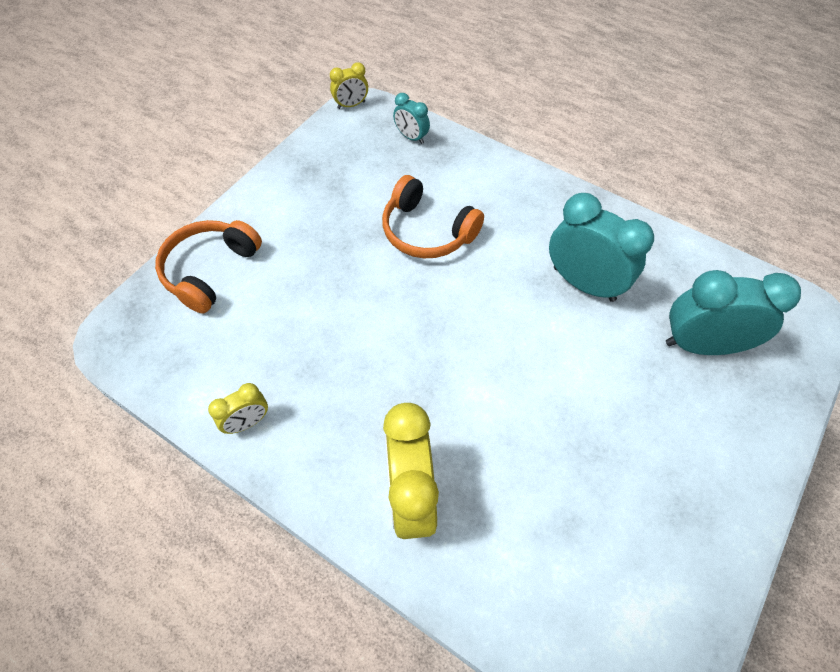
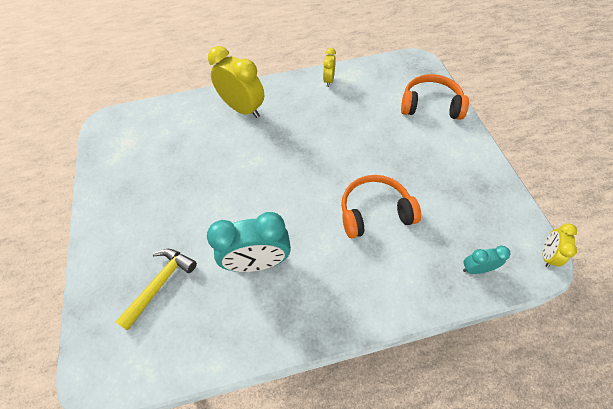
camera: 135 degrees right, 0 degrees up
(210, 270) = (430, 105): orange headphones -> orange headphones turned 60 degrees counterclockwise
(702, 345) = (160, 284): turquoise clock -> yellow hammer

